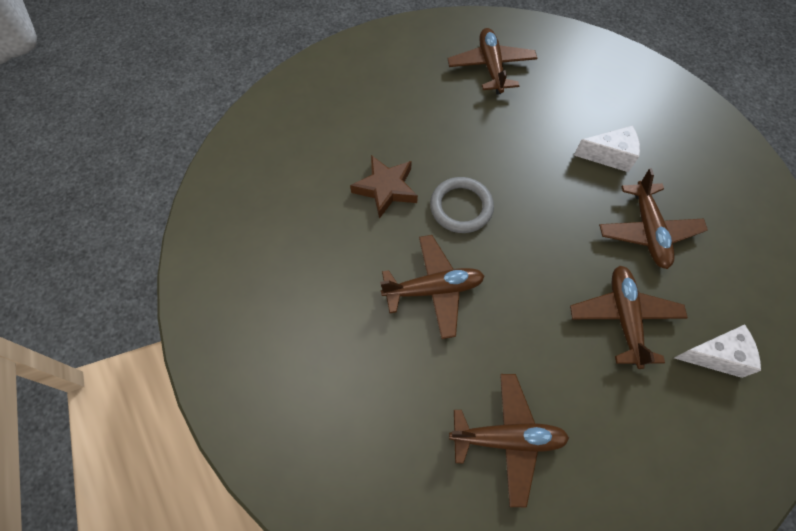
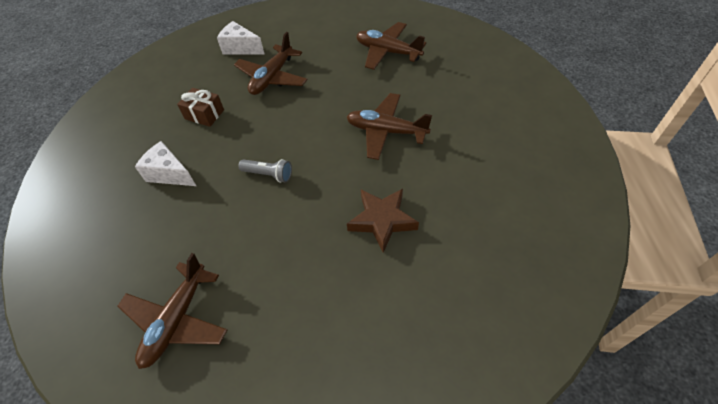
camera: 150 degrees left, 10 degrees down
(461, 207) = (325, 179): grey ring -> none
(518, 191) = (268, 174): none -> grey flashlight
(647, 231) = (204, 114): brown plane -> brown gift

